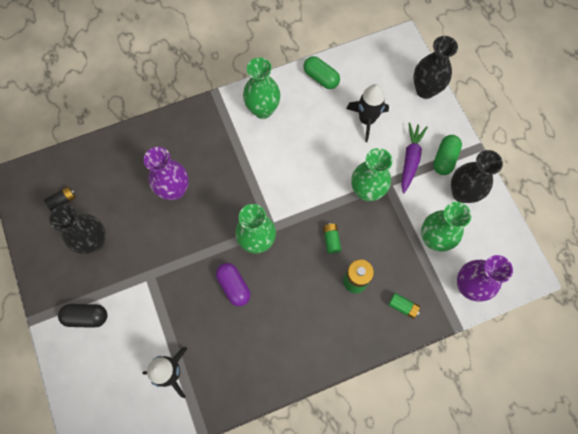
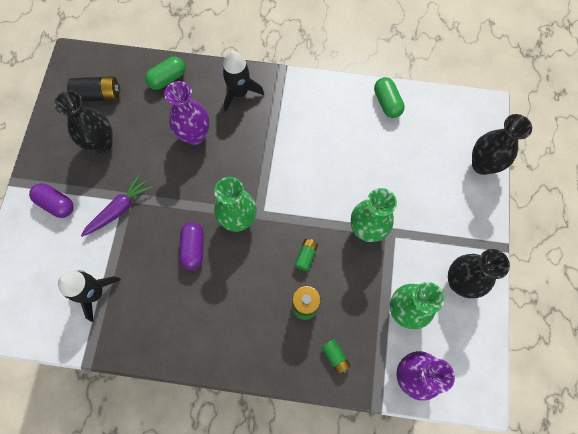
camera: 30 degrees right, 0 degrees up
(63, 200) = (98, 95): black battery -> black battery, size x1.69
(86, 317) = (56, 204): black capsule -> purple capsule
(263, 110) = (315, 105): green vase -> none
(367, 120) = (407, 163): black rocket -> black rocket (239, 92)
(410, 159) = (427, 222): purple carrot -> purple carrot (119, 209)
(444, 159) = (462, 240): green capsule -> green capsule (167, 79)

